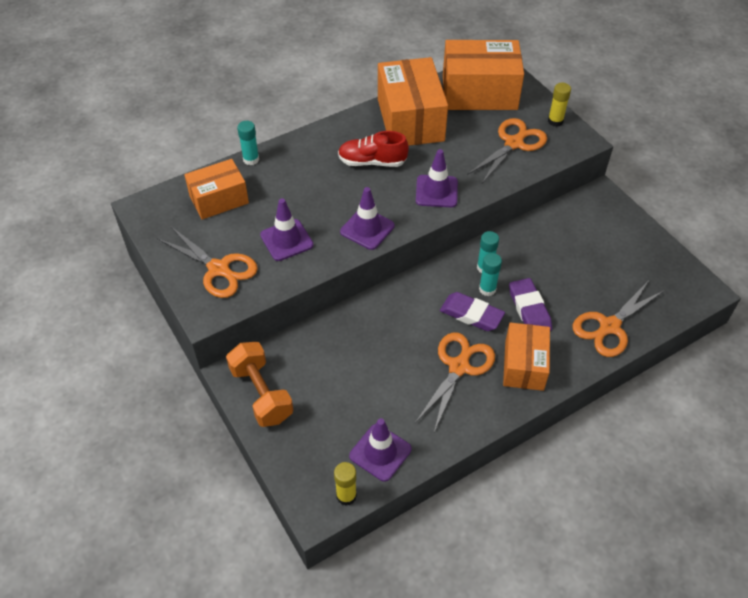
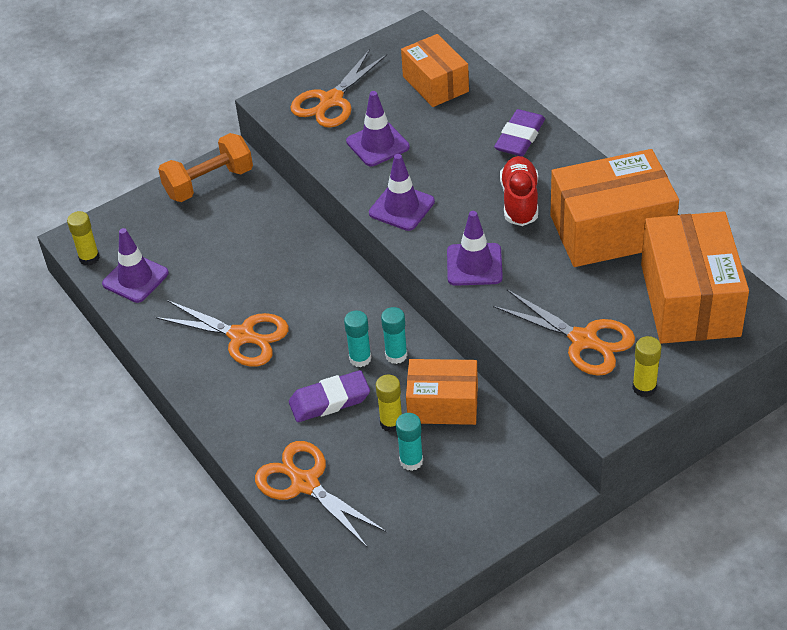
camera: 90 degrees right, 5 degrees down
(251, 159) = (506, 98): turquoise glue stick -> turquoise glue stick (411, 461)
(471, 314) = (319, 344): purple eraser -> purple eraser (520, 137)
(524, 365) = (244, 395): orange box -> orange box (443, 404)
(550, 273) = (391, 423): none -> yellow glue stick

